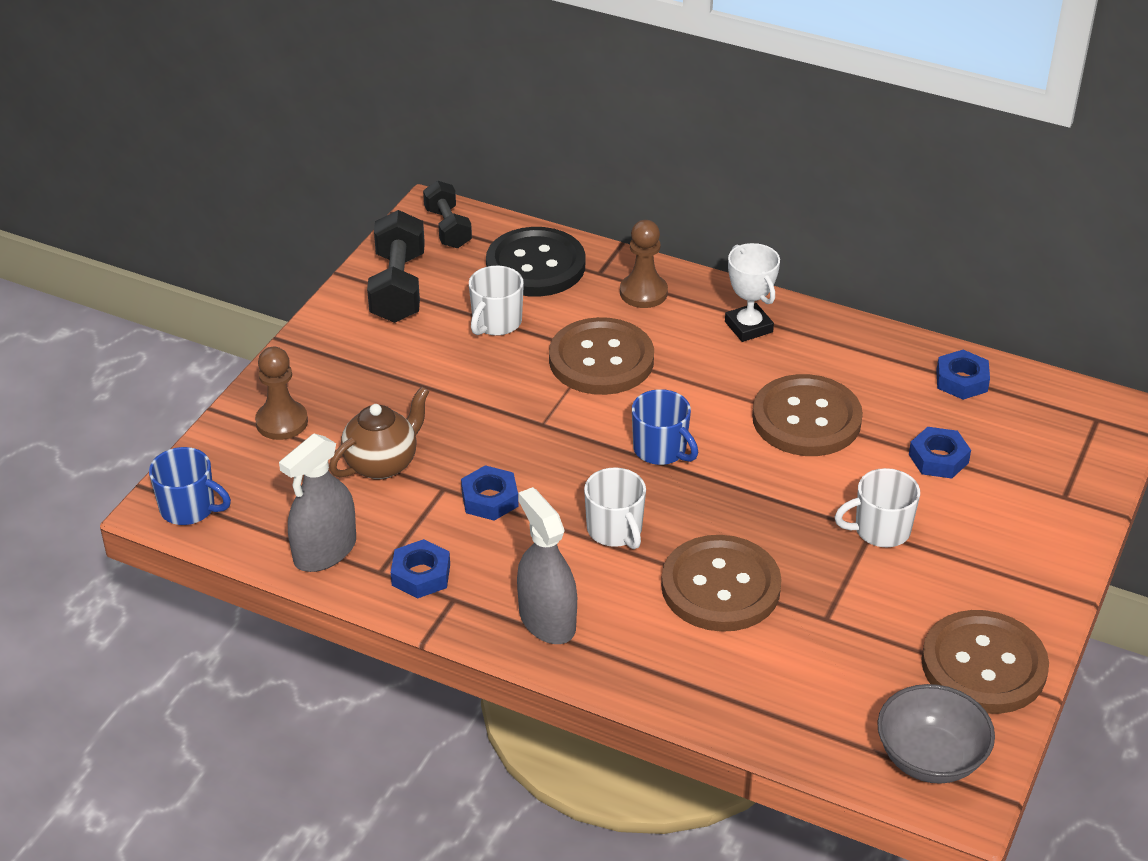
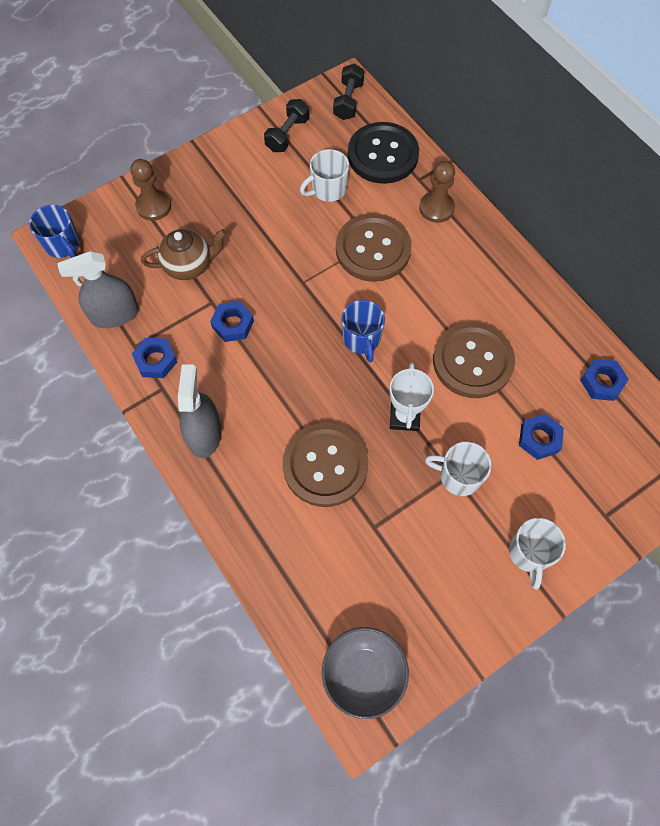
camera: 30 degrees right, 25 degrees up
(398, 287) = (287, 134): black dumbbell -> black dumbbell, size x0.65
(615, 530) = (291, 387): white mug -> white mug (529, 553)
(748, 327) = (486, 268): white trophy -> white trophy (404, 417)
(983, 665) = (450, 622): brown button -> none

